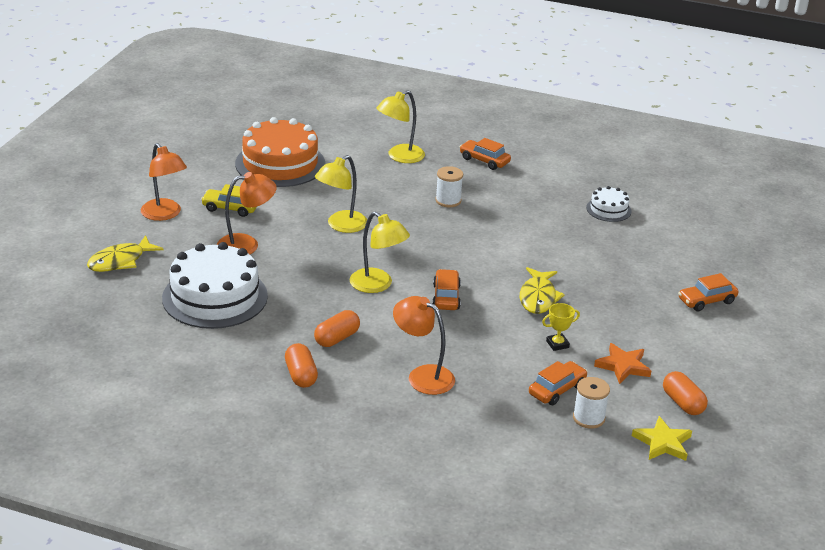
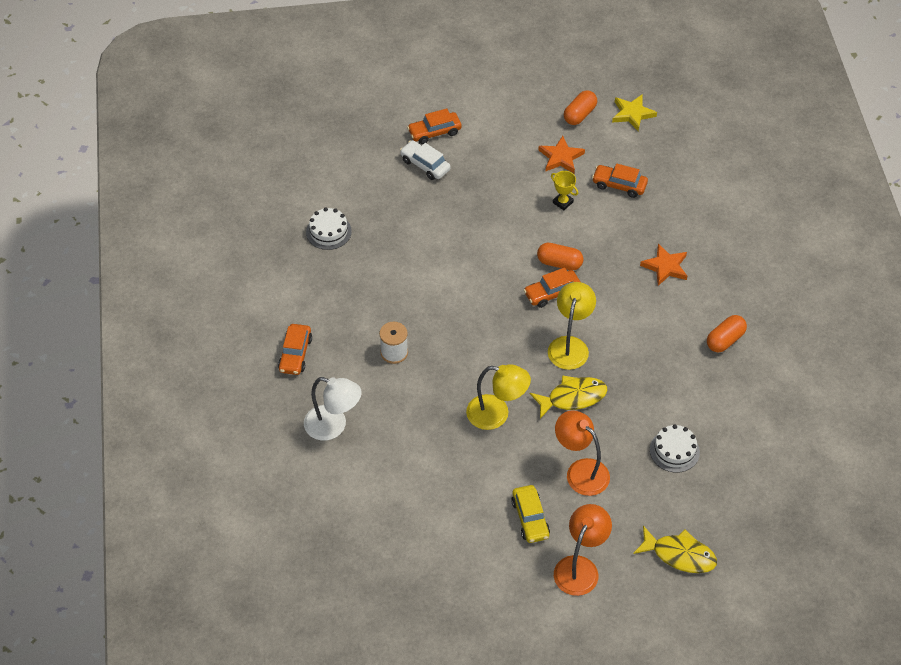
camera: 115 degrees left, 20 degrees up
(215, 297) = (674, 451): white cake -> white cake, size x0.49
(280, 163) = (416, 522): orange cake -> none
(337, 338) = (663, 339): orange capsule -> orange capsule (559, 263)
(400, 157) = (333, 426): yellow lamp -> white lamp
(422, 376) = (665, 267): orange lamp -> orange star
(538, 297) = (507, 234): yellow fish -> yellow fish (572, 397)
(588, 418) = (637, 158): white spool -> none
(663, 281) = (425, 165): none -> white car
(706, 301) = (434, 132): orange car -> orange car turned 120 degrees clockwise

